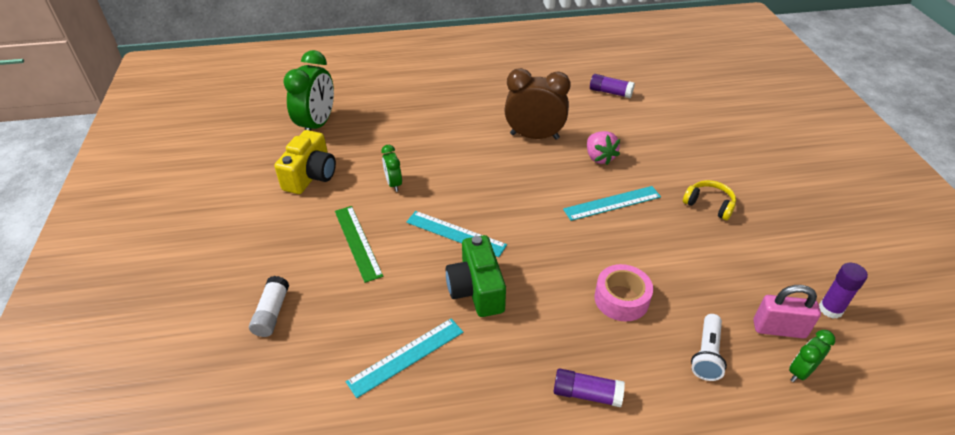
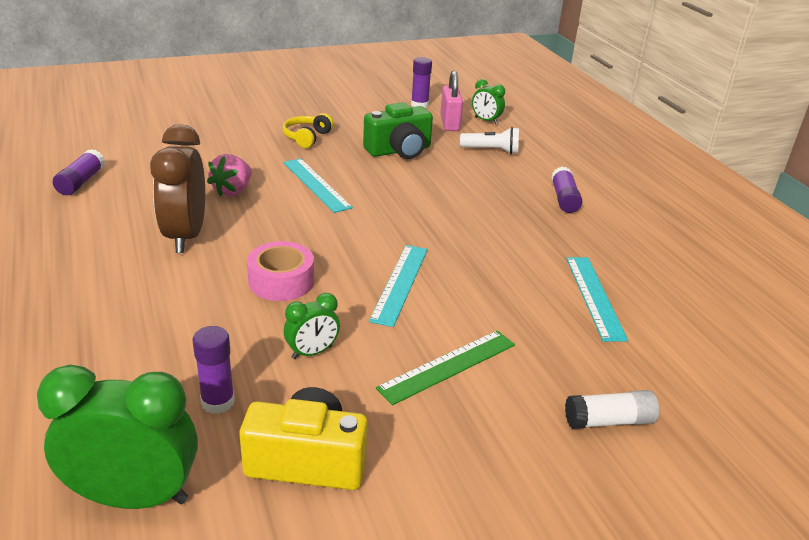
camera: 105 degrees left, 10 degrees down
(366, 148) = (218, 402): none -> purple glue stick
(406, 356) = (594, 297): turquoise ruler -> turquoise ruler turned 45 degrees clockwise
(476, 290) = (482, 261): green camera -> green camera (399, 150)
(599, 157) = (232, 191): pink strawberry -> pink strawberry turned 150 degrees clockwise
(621, 299) = (452, 182): pink tape -> pink tape (281, 281)

